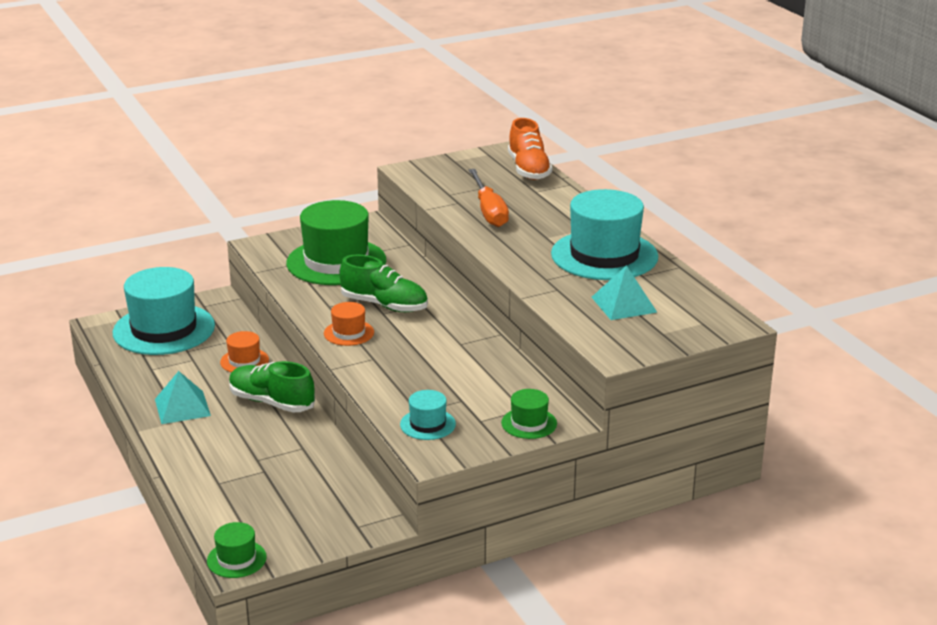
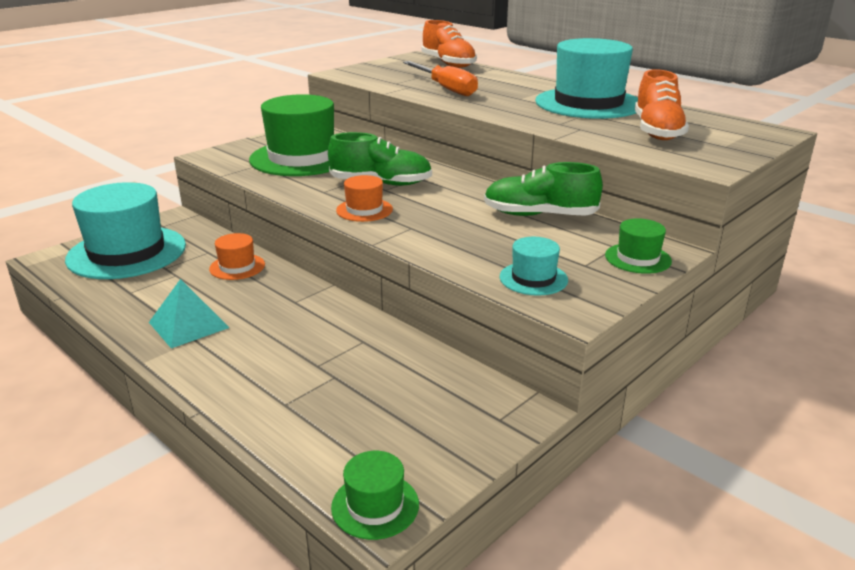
camera: 20 degrees left, 0 degrees up
(272, 402) = (294, 301): green shoe -> green shoe (539, 215)
(623, 304) = (657, 131): turquoise pyramid -> orange shoe

